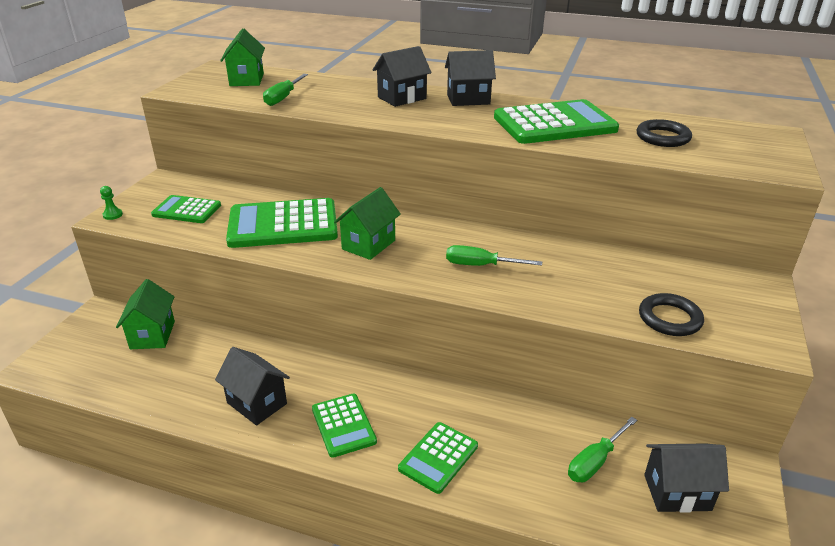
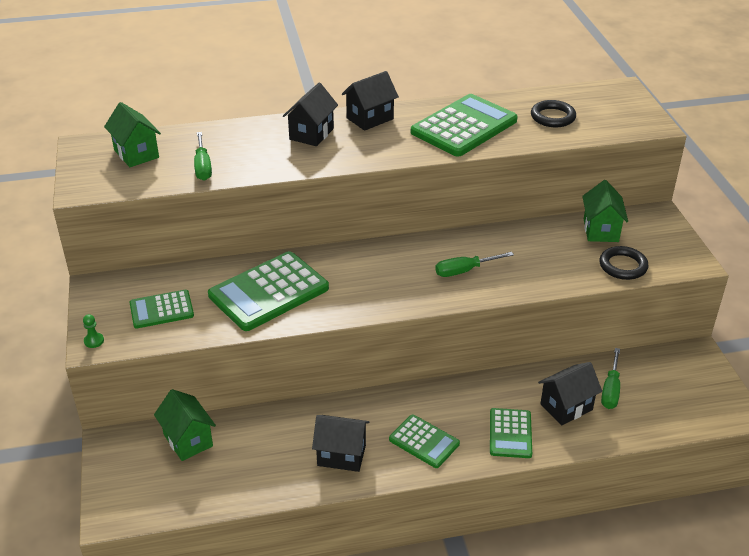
camera: 30 degrees left, 5 degrees up
(368, 245) = (361, 284): green house -> green house (600, 230)
(677, 492) = (671, 388): black house -> black house (566, 407)

